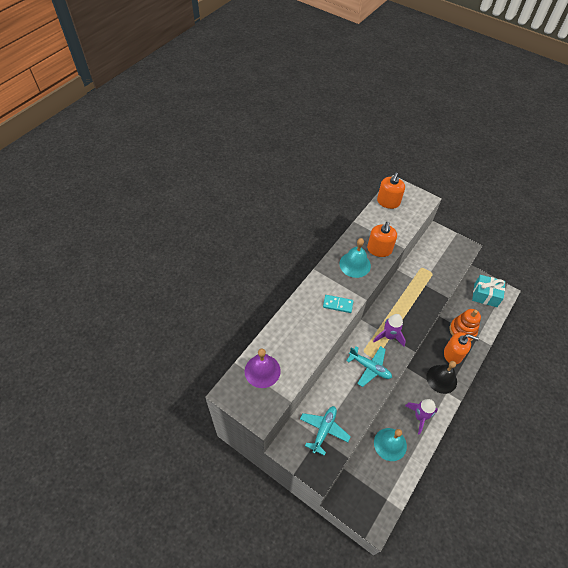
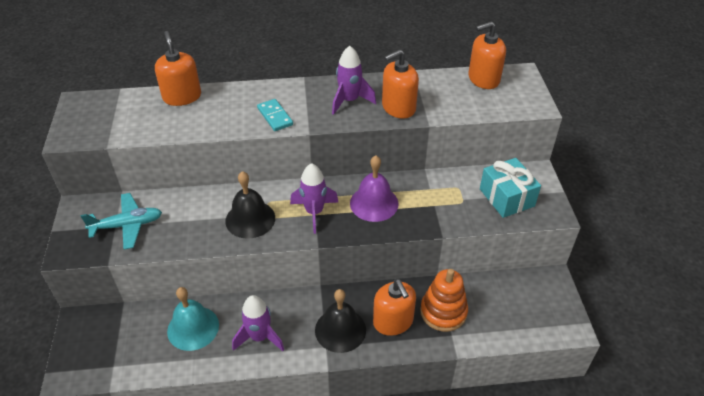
camera: 50 degrees right, 10 degrees down
(262, 371) = (127, 110): purple bell -> purple bell (374, 203)
(276, 336) = (182, 97): none -> orange soap dispenser
(355, 264) = (349, 101): turquoise bell -> purple rocket
(369, 367) = (250, 219): turquoise plane -> black bell
(485, 295) = (534, 306): turquoise gift -> turquoise gift (507, 197)

